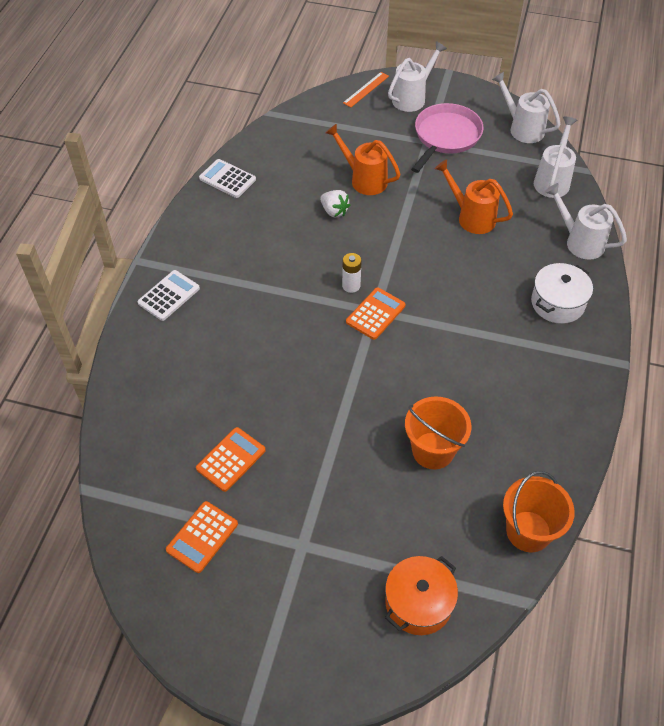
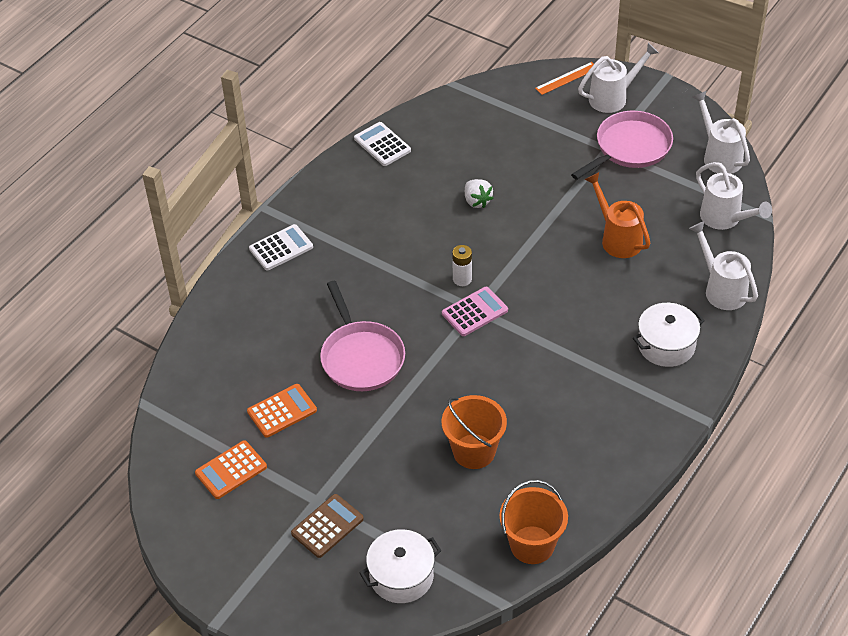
camera: 20 degrees right, 5 degrees down
(287, 384) = (361, 357): none -> pink pan
(323, 570) = (327, 526): none -> brown calculator
(364, 179) = (522, 175): orange watering can -> none
(375, 314) = (474, 312): orange calculator -> pink calculator
(418, 603) = (401, 576): orange pot -> white pot
(553, 180) = (725, 219): white watering can -> white watering can turned 105 degrees clockwise

